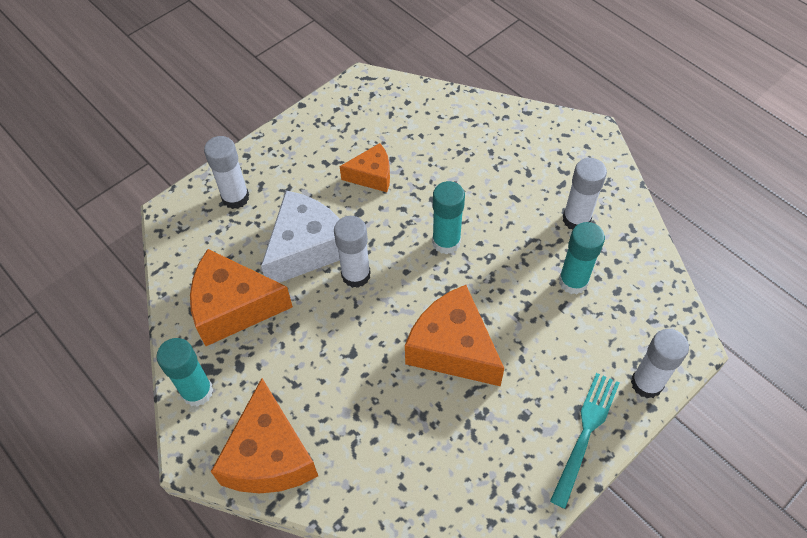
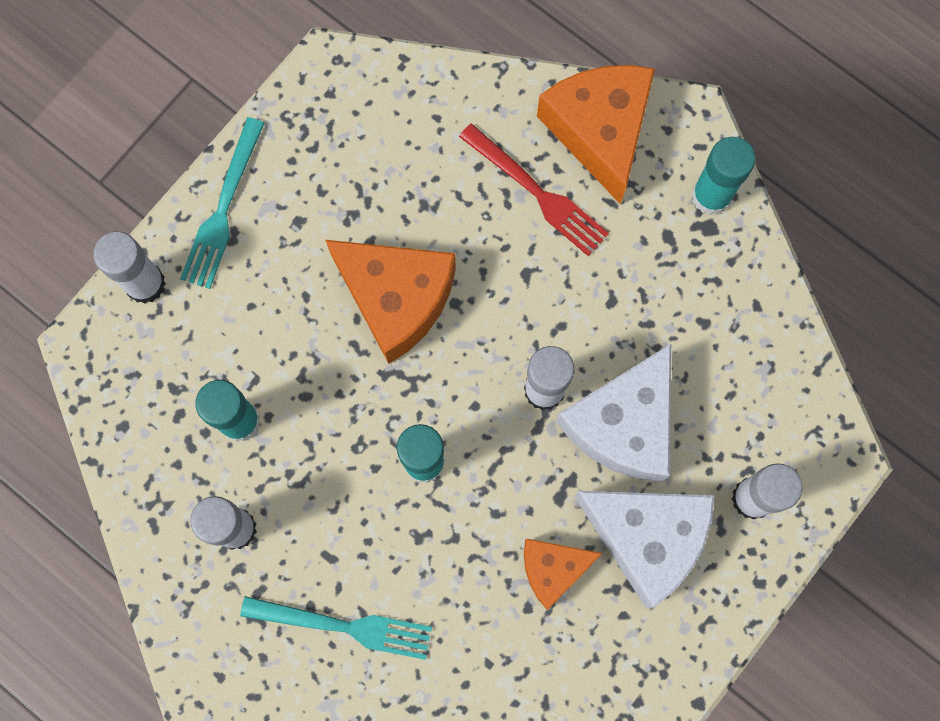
camera: 170 degrees right, 20 degrees up
(234, 307) = (700, 318): orange cheese -> none
(309, 185) = (646, 537): none -> white cheese
(330, 411) = (538, 194): none -> red fork
(506, 161) = (346, 626): none -> turquoise fork

